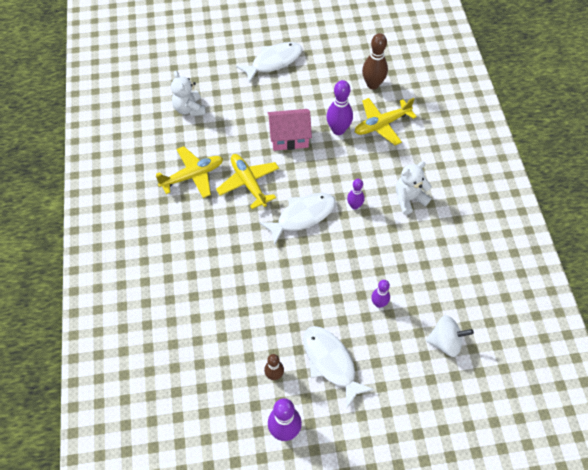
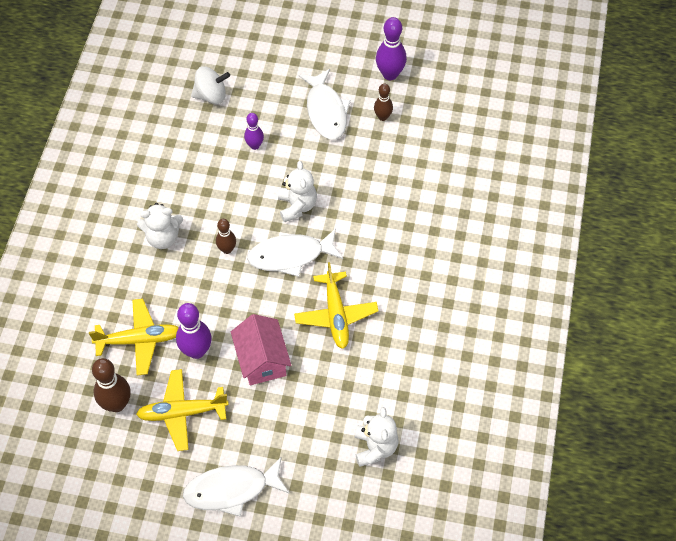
camera: 160 degrees left, 0 degrees up
(193, 176) = (399, 346): yellow plane -> yellow plane (182, 413)
(289, 138) = (262, 360): pink house -> pink house turned 60 degrees clockwise
(316, 259) = (297, 206): none -> white teddy bear
(354, 206) = (227, 249): purple bowling pin -> brown bowling pin
(445, 342) = (211, 95): white spinning top -> white spinning top turned 150 degrees clockwise

